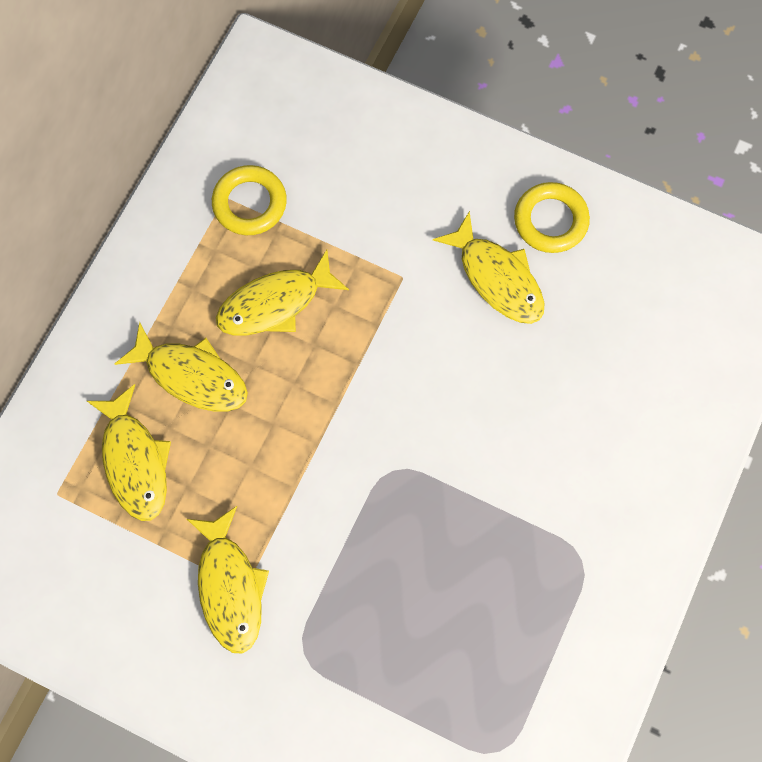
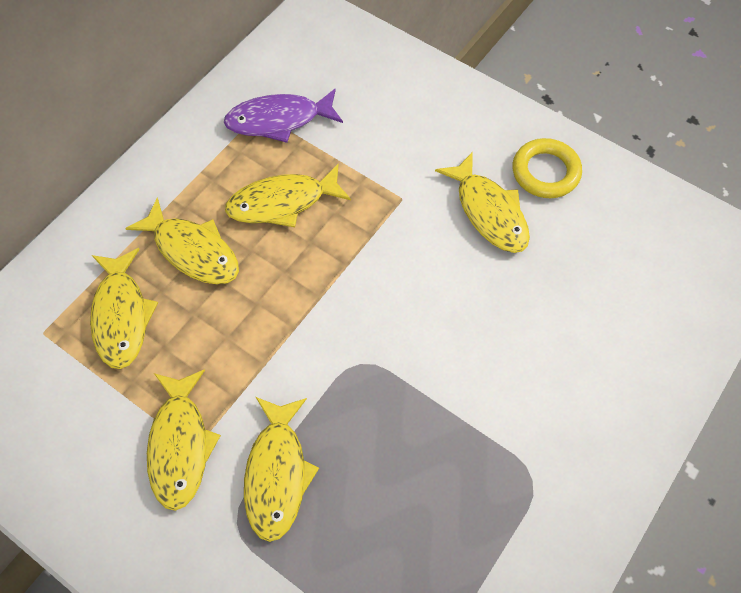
camera: 10 degrees right, 10 degrees down
(250, 203) = (279, 120): yellow ring -> purple fish
(332, 598) = (277, 473): none -> yellow fish

